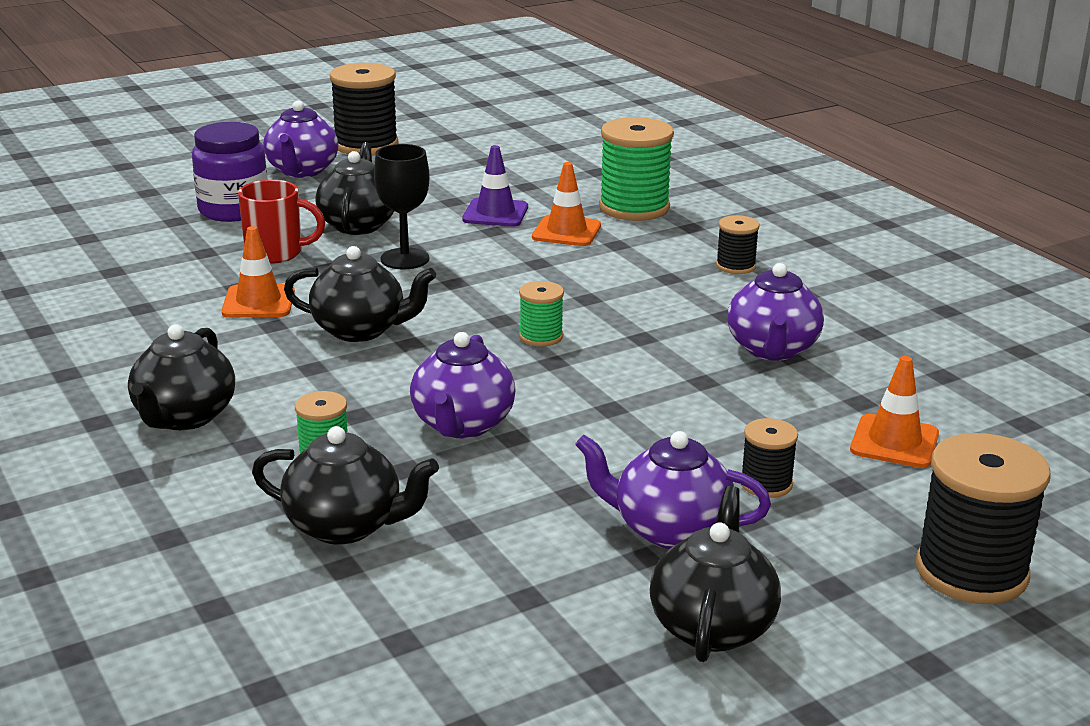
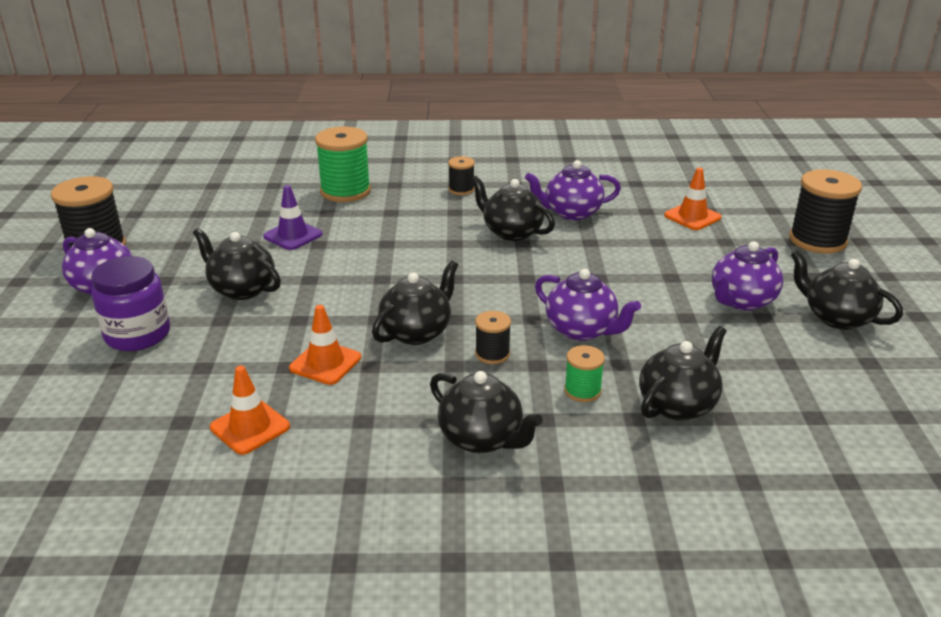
camera: 60 degrees left, 5 degrees up
(276, 253) = (248, 335): red mug -> none
(405, 259) = (323, 286): black goblet -> none
(541, 336) = (490, 272): green spool -> none
(566, 231) = (352, 221): orange traffic cone -> orange traffic cone (250, 427)
(661, 324) = (511, 232): none -> black teapot
(766, 484) = (711, 261): black spool -> black spool (492, 354)
(772, 349) = (571, 213): purple teapot -> purple teapot turned 135 degrees clockwise

